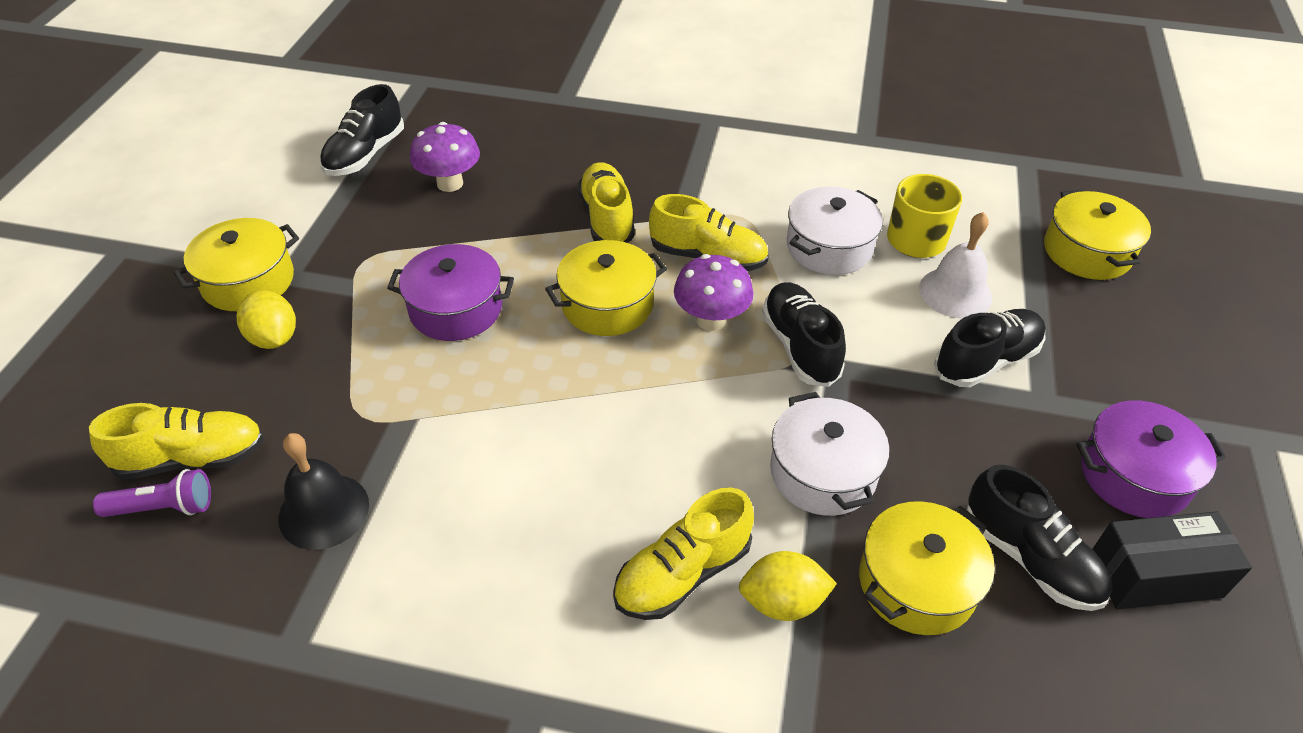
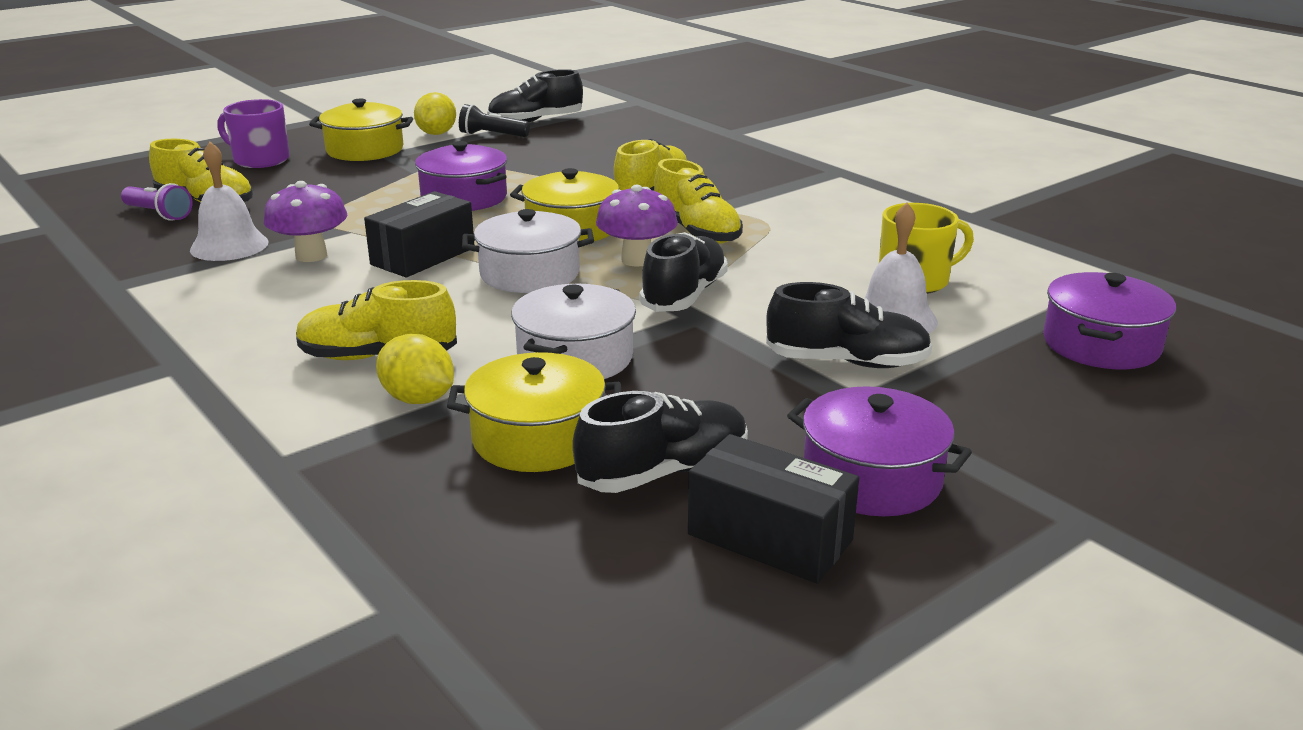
camera: 40 degrees right, 20 degrees down
(148, 354) = (260, 160): none -> purple mug
(274, 338) = (335, 175): yellow lemon -> yellow lemon (436, 134)
(324, 511) = (229, 246): black bell -> white bell
(351, 196) = (492, 135): none -> black flashlight
(450, 183) = (568, 147): purple mushroom -> purple mushroom (311, 255)
(535, 415) = (423, 256): none -> black box
(829, 247) = (816, 259): white pot -> white pot (530, 274)
(1030, 558) = (664, 472): black shoe -> black shoe turned 120 degrees counterclockwise
(1087, 252) = (1101, 344): yellow pot -> purple pot

